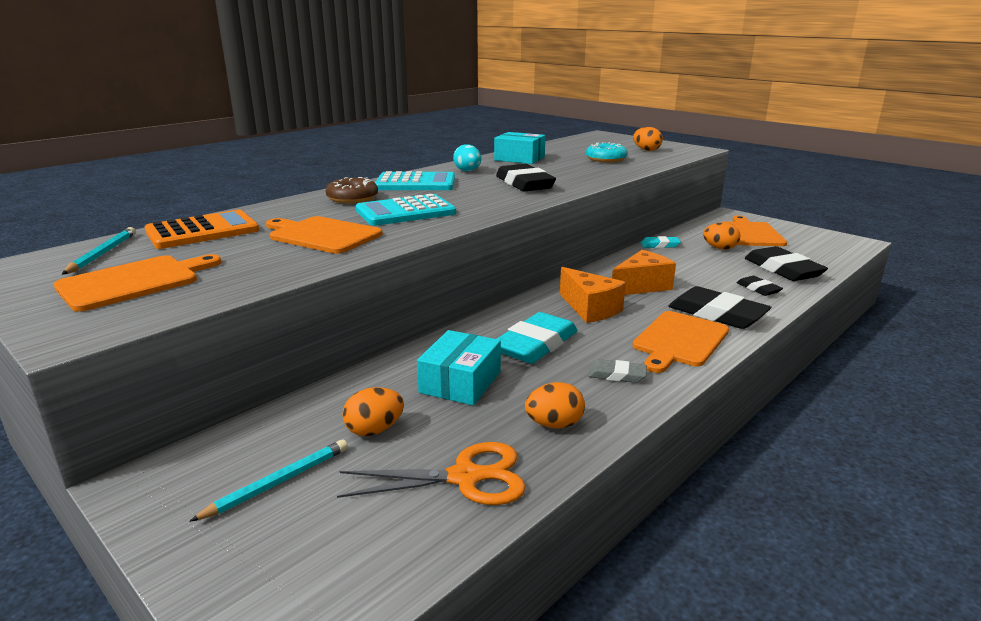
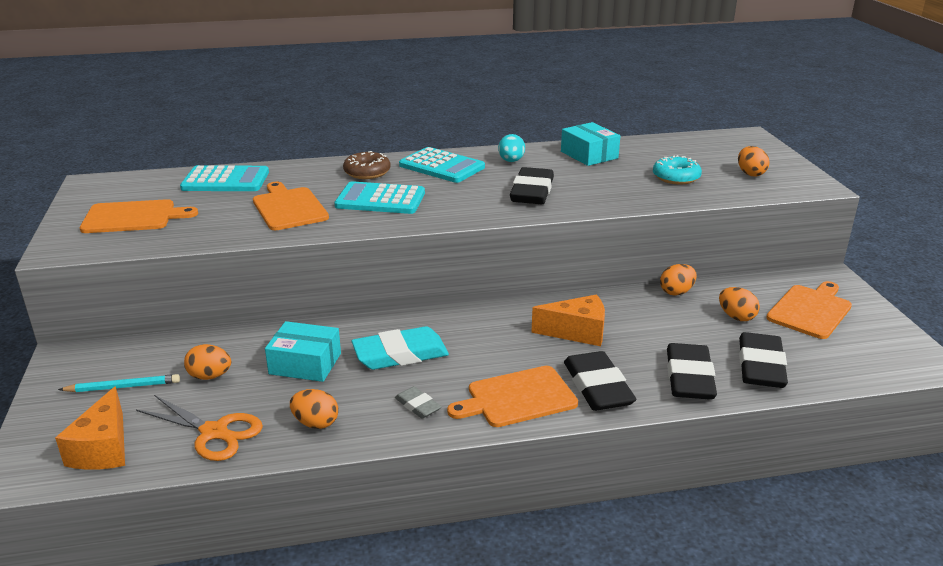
camera: 35 degrees right, 5 degrees up
(103, 254) = (149, 185): turquoise pencil -> none
(203, 231) = (225, 180): orange calculator -> turquoise calculator
(460, 382) = (305, 363): turquoise box -> turquoise box turned 45 degrees clockwise
(590, 309) = (493, 338): orange cheese -> orange cheese (103, 448)
(660, 245) = (676, 292): turquoise eraser -> orange egg
(758, 289) = (689, 377): black eraser -> black eraser, size x1.94

